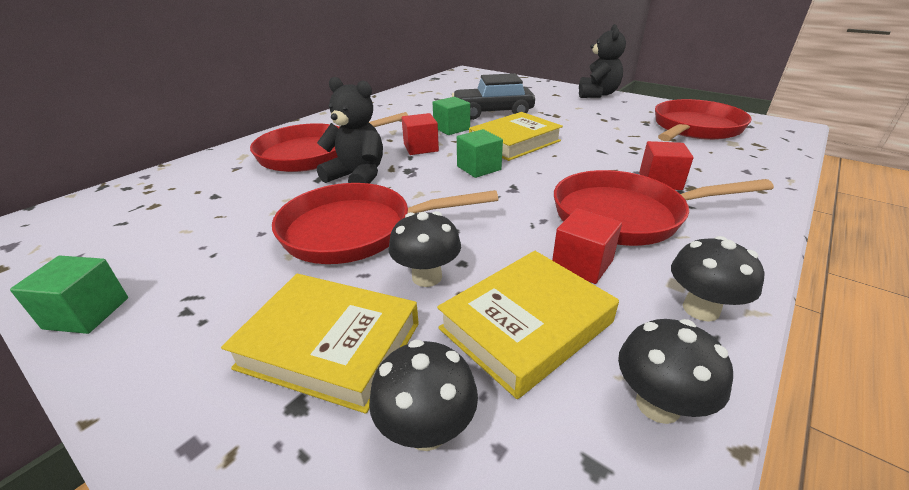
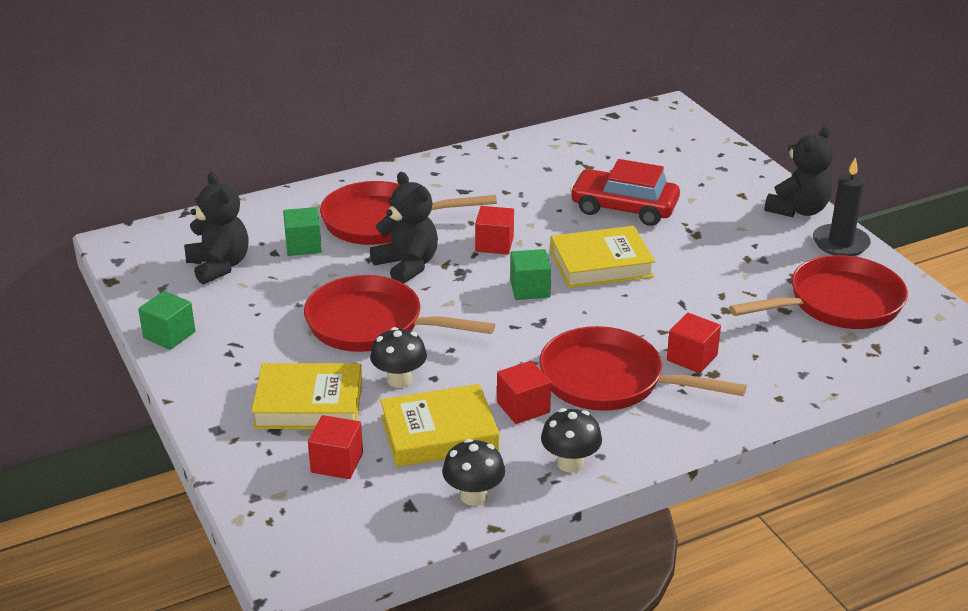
camera: 25 degrees right, 0 degrees up
(151, 221) = (219, 266): none -> black teddy bear
(330, 345) = (308, 404): yellow book -> yellow book turned 45 degrees counterclockwise
(427, 429) = (337, 463): black mushroom -> red cube
(451, 128) = (551, 223): green cube -> green cube (303, 245)
(492, 112) = (624, 208): black car -> red car
(644, 103) = (840, 243): none -> black candle

